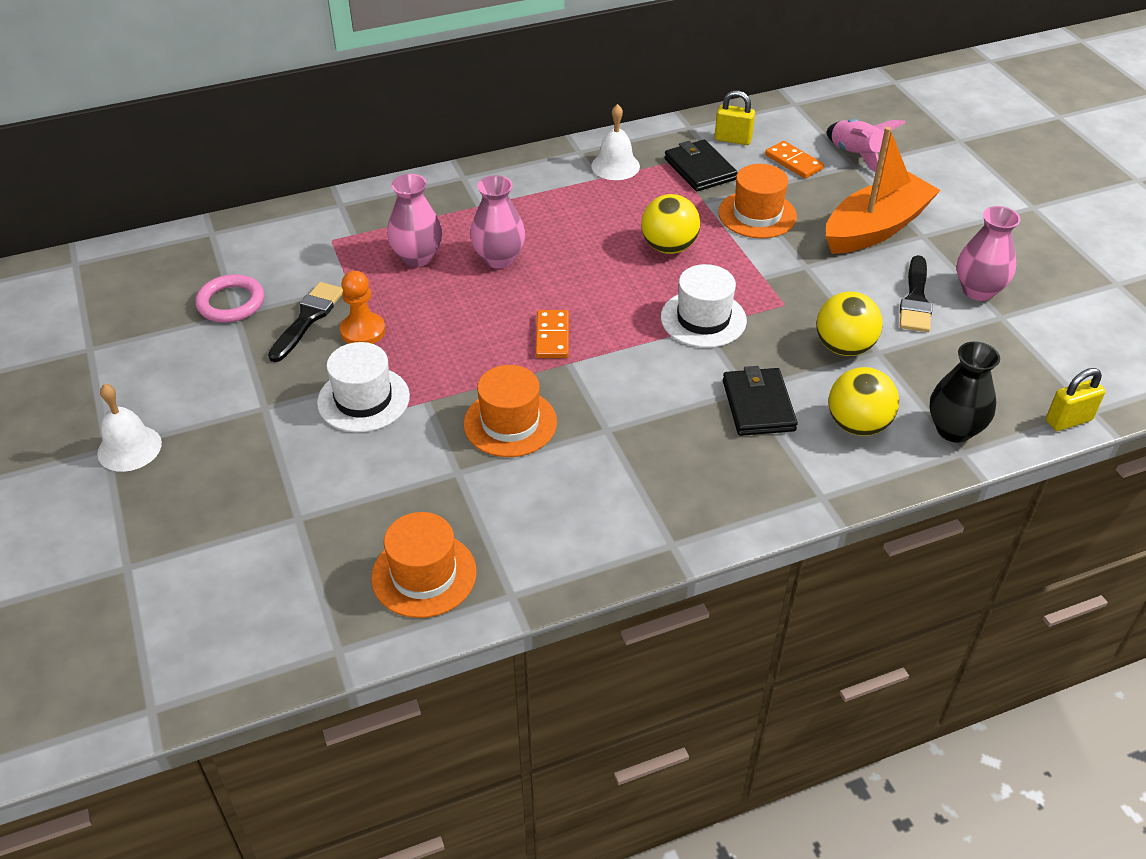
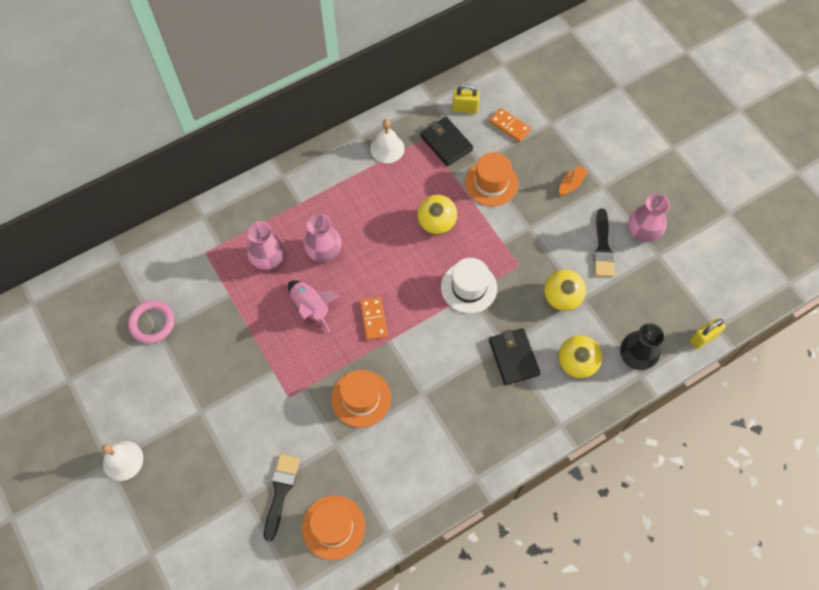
camera: 10 degrees left, 20 degrees up
(307, 319) = (208, 329): black brush -> black brush (280, 492)
(363, 331) = (248, 334): orange pawn -> none
(363, 399) = (263, 394): white hat -> none
(855, 155) = (551, 113): pink rocket -> pink rocket (311, 307)
(875, 228) = (571, 184): orange boat -> orange boat, size x0.41

